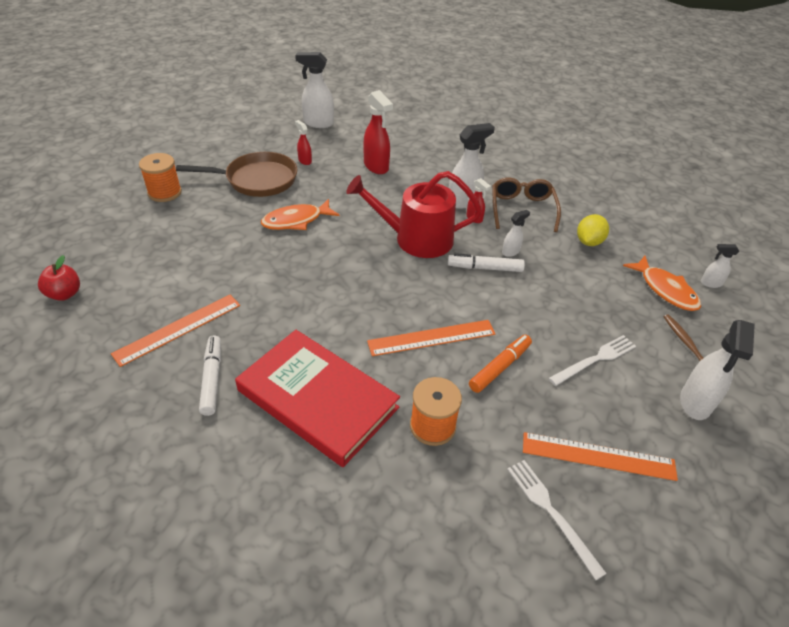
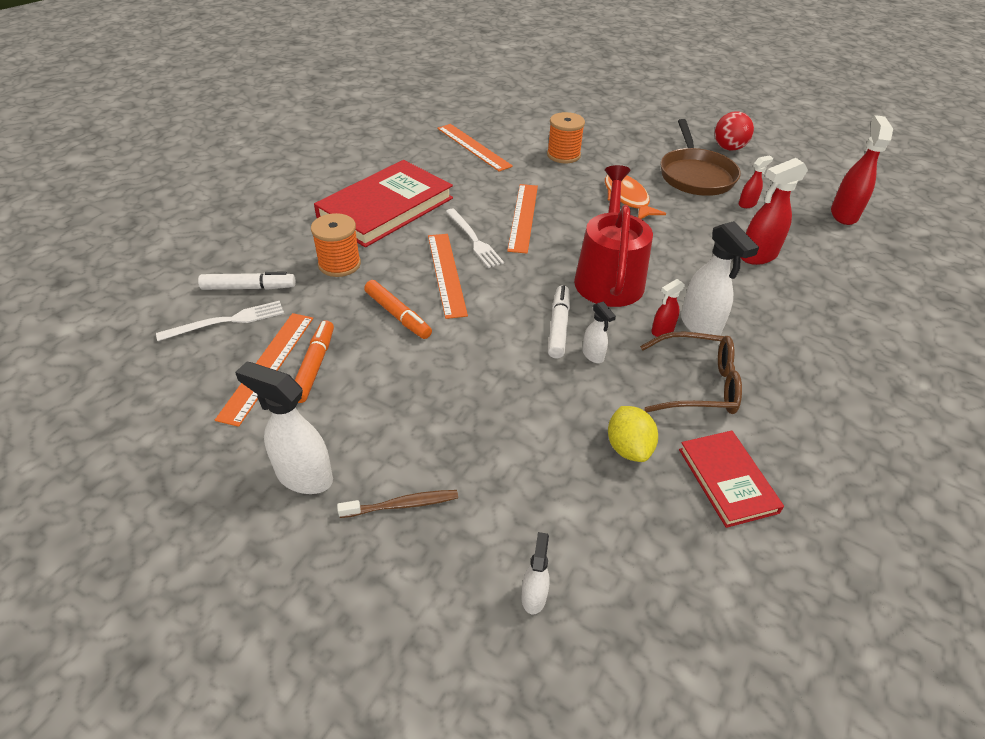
camera: 95 degrees right, 0 degrees up
(65, 294) = (515, 103): red apple -> none
(165, 192) = (656, 130): orange spool -> orange spool (563, 155)
(209, 157) = (728, 148): none -> red ball
(212, 379) = (418, 163): white marker -> white marker (249, 288)
(318, 123) = (843, 214): white spray bottle -> red spray bottle
(331, 287) = (523, 217): none -> orange ruler
(584, 419) = (314, 366): none -> orange marker
(588, 242) = (628, 448): yellow lemon -> yellow lemon turned 45 degrees clockwise
(594, 208) = (727, 480): none -> red book
(595, 359) = (393, 395): white fork -> white fork (474, 240)
(665, 290) = (517, 518): orange fish -> none

